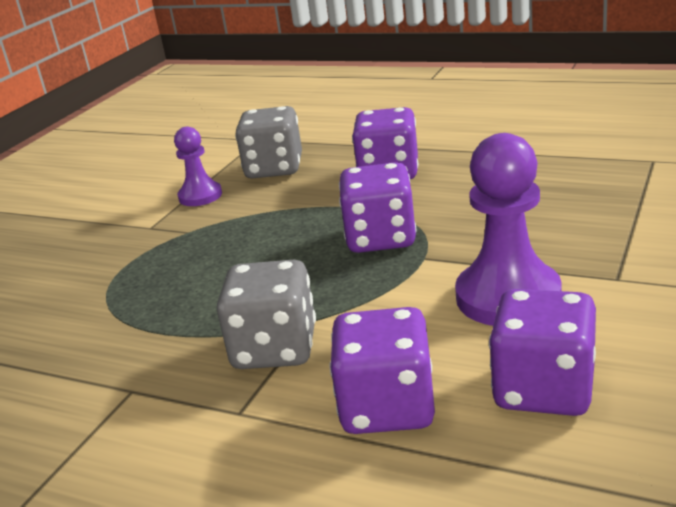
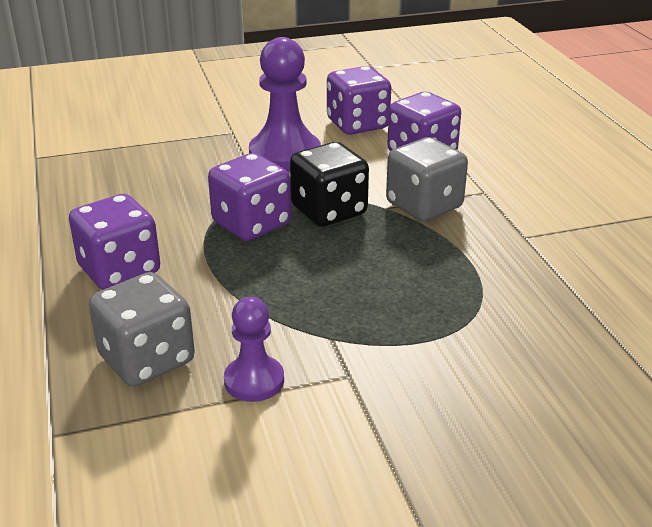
camera: 135 degrees left, 5 degrees up
(347, 285) = (329, 211): none -> black dice

